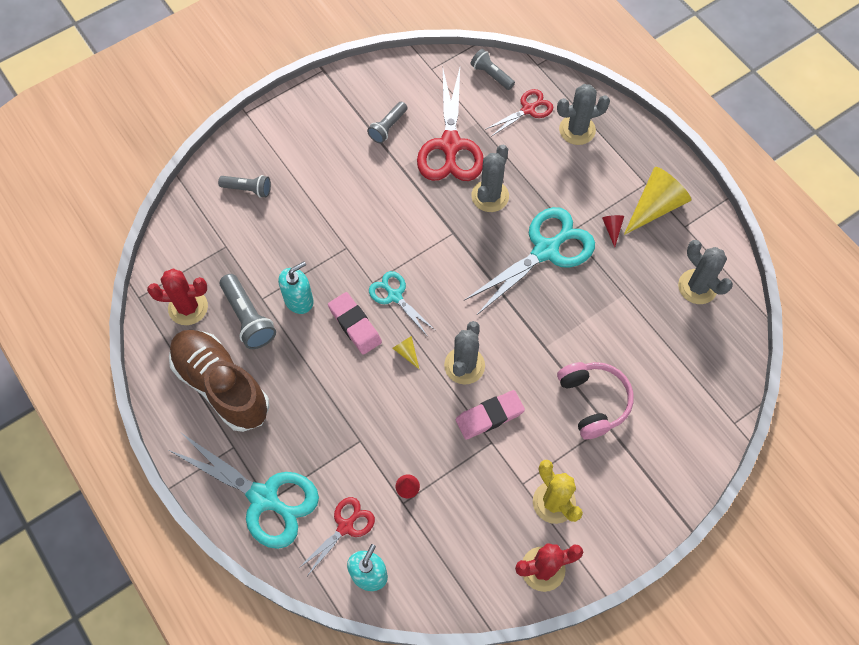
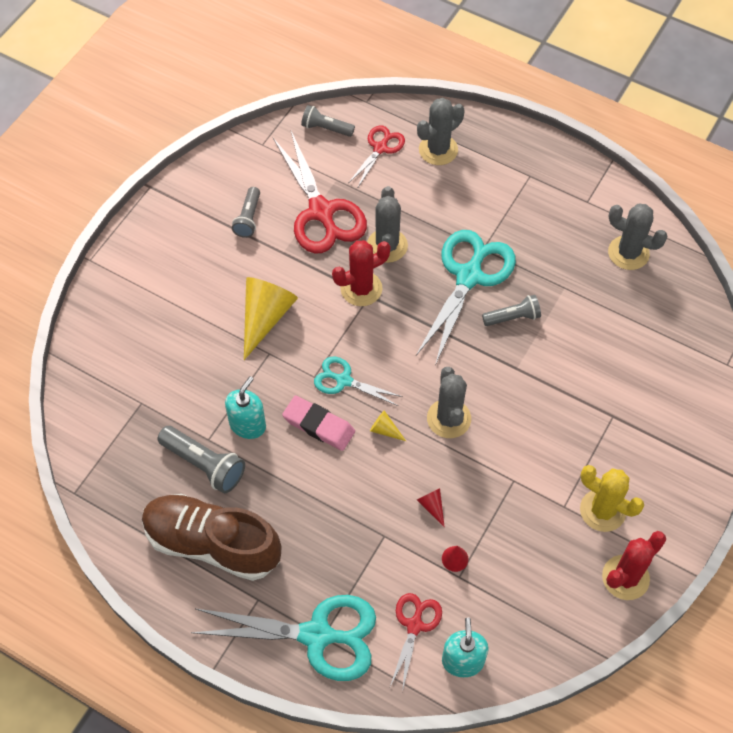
camera: 25 degrees left, 5 degrees down
(188, 307) = (134, 481): red cactus -> red cactus (361, 289)
(248, 189) = (134, 336): grey flashlight -> grey flashlight (513, 317)
(489, 416) = (498, 456): pink eraser -> none
(593, 401) = (589, 400): pink headphones -> none
(612, 229) = (521, 231): red cone -> red cone (432, 506)
(655, 206) = (550, 194): yellow cone -> yellow cone (265, 317)

